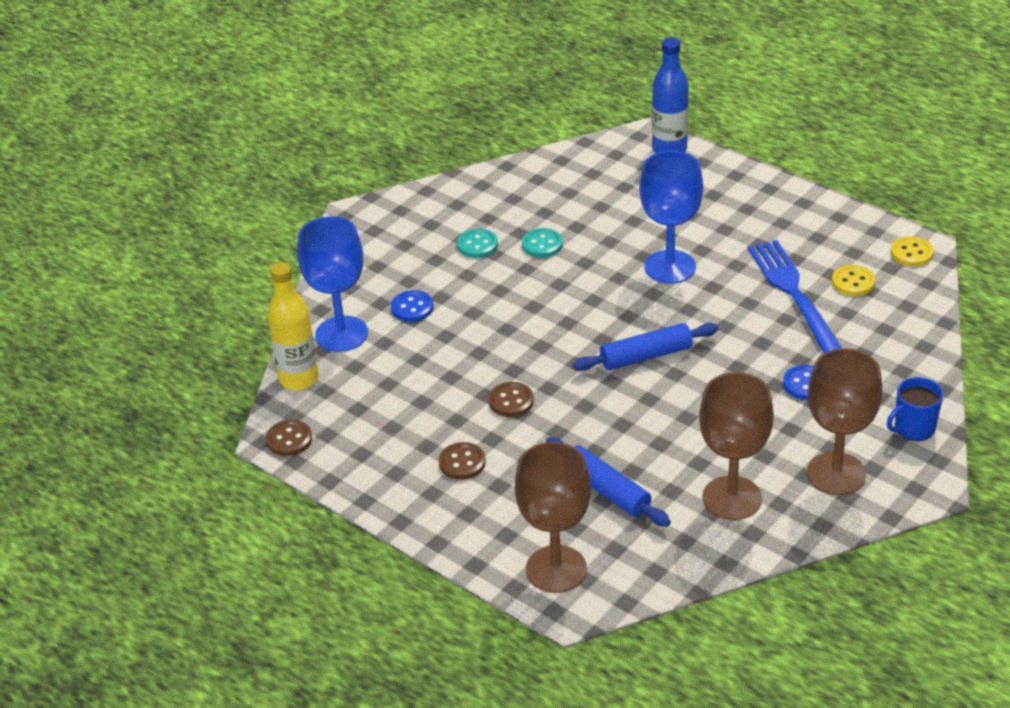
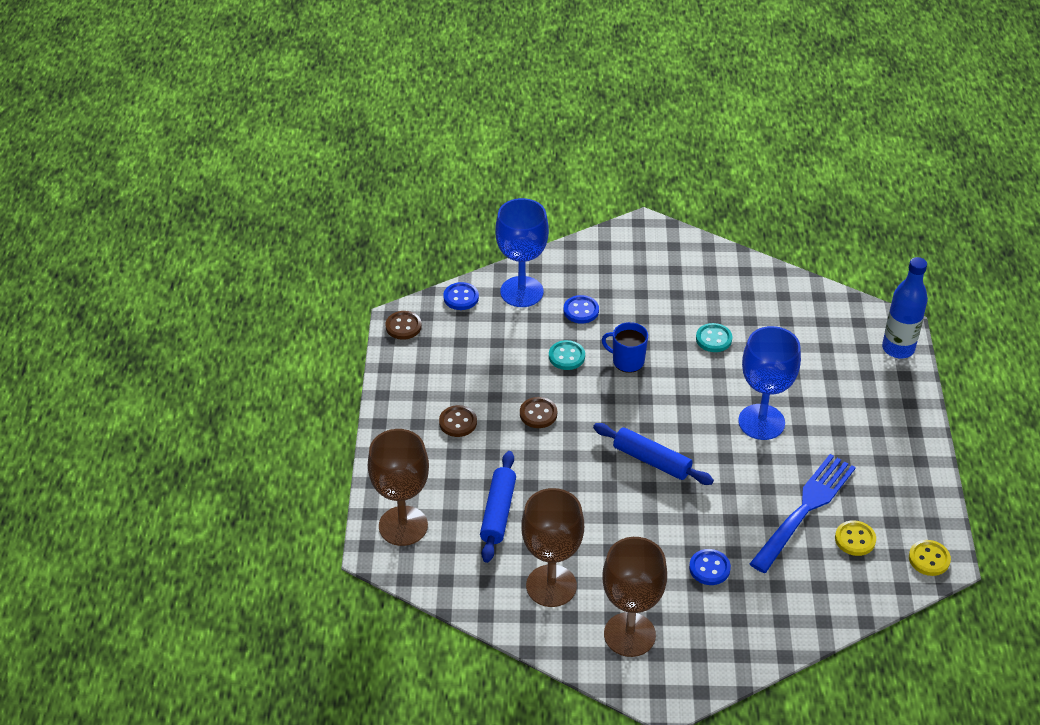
camera: 50 degrees right, 5 degrees up
(299, 379) = (461, 297): yellow bottle -> blue button
(477, 245) = (678, 306): turquoise button -> turquoise button (566, 356)
(913, 428) = (722, 659): blue mug -> blue mug (627, 361)

